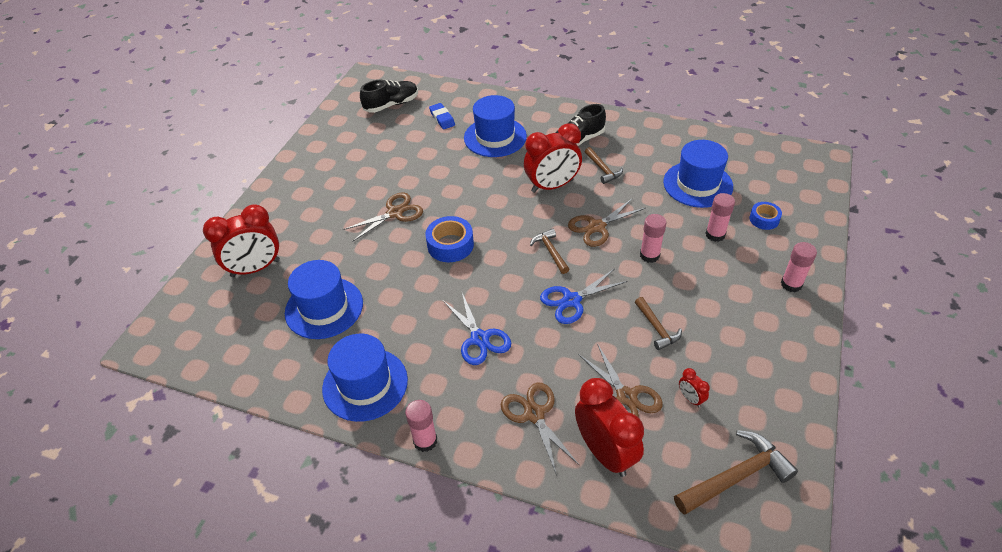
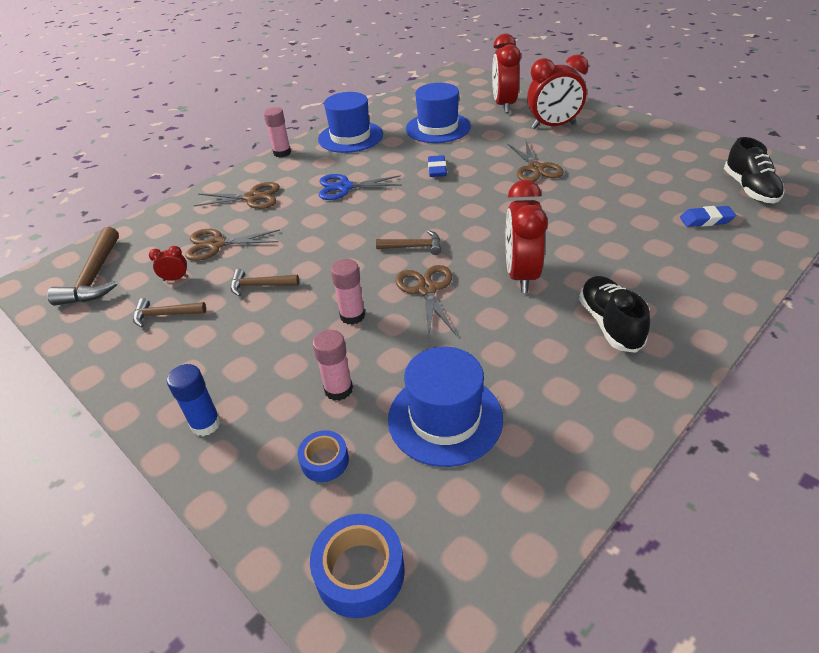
camera: 115 degrees right, 5 degrees down
(418, 278) = (437, 169): none -> blue eraser
(450, 245) = (467, 191): blue tape -> blue tape (360, 572)
(495, 137) = (647, 253): blue hat -> none
(571, 300) = (340, 243): blue scissors -> none
(603, 169) = (532, 329): brown hammer -> brown hammer (165, 315)
(605, 452) = (188, 221): red clock -> red clock (553, 126)
(791, 284) = (206, 424): pink glue stick -> blue glue stick

